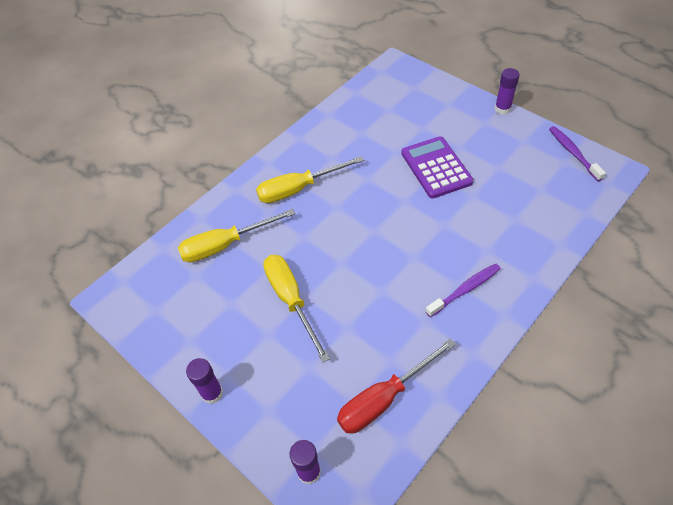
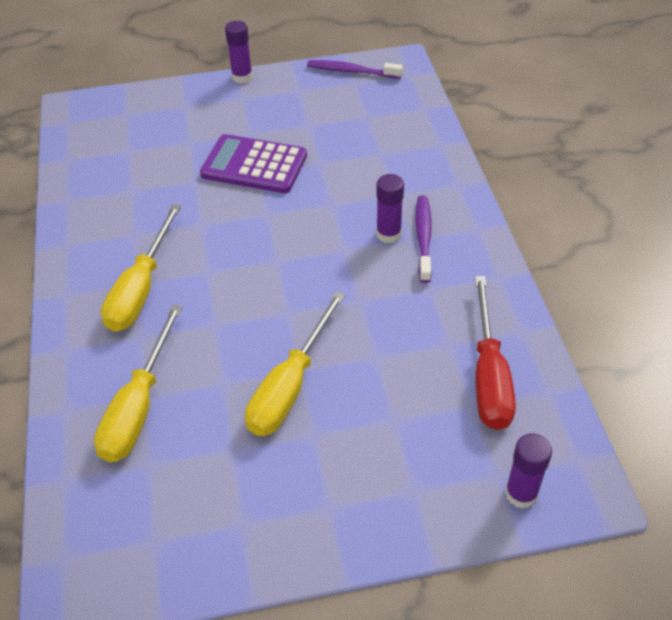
camera: 55 degrees left, 5 degrees down
(212, 393) = (341, 539): purple glue stick -> purple glue stick (388, 234)
(291, 300) = (290, 386): yellow screwdriver -> yellow screwdriver turned 75 degrees counterclockwise

